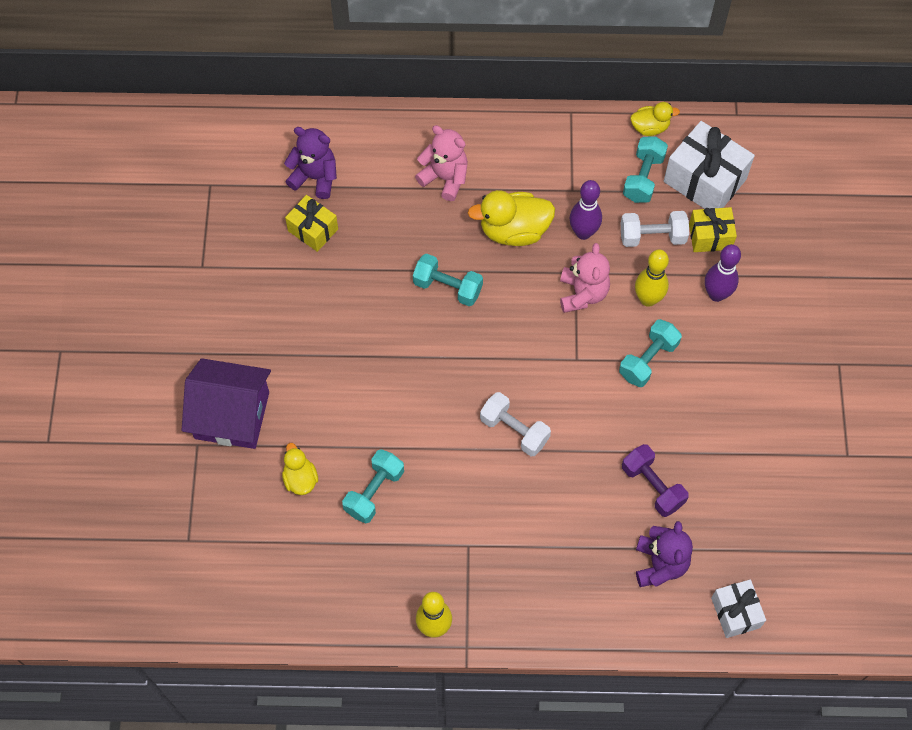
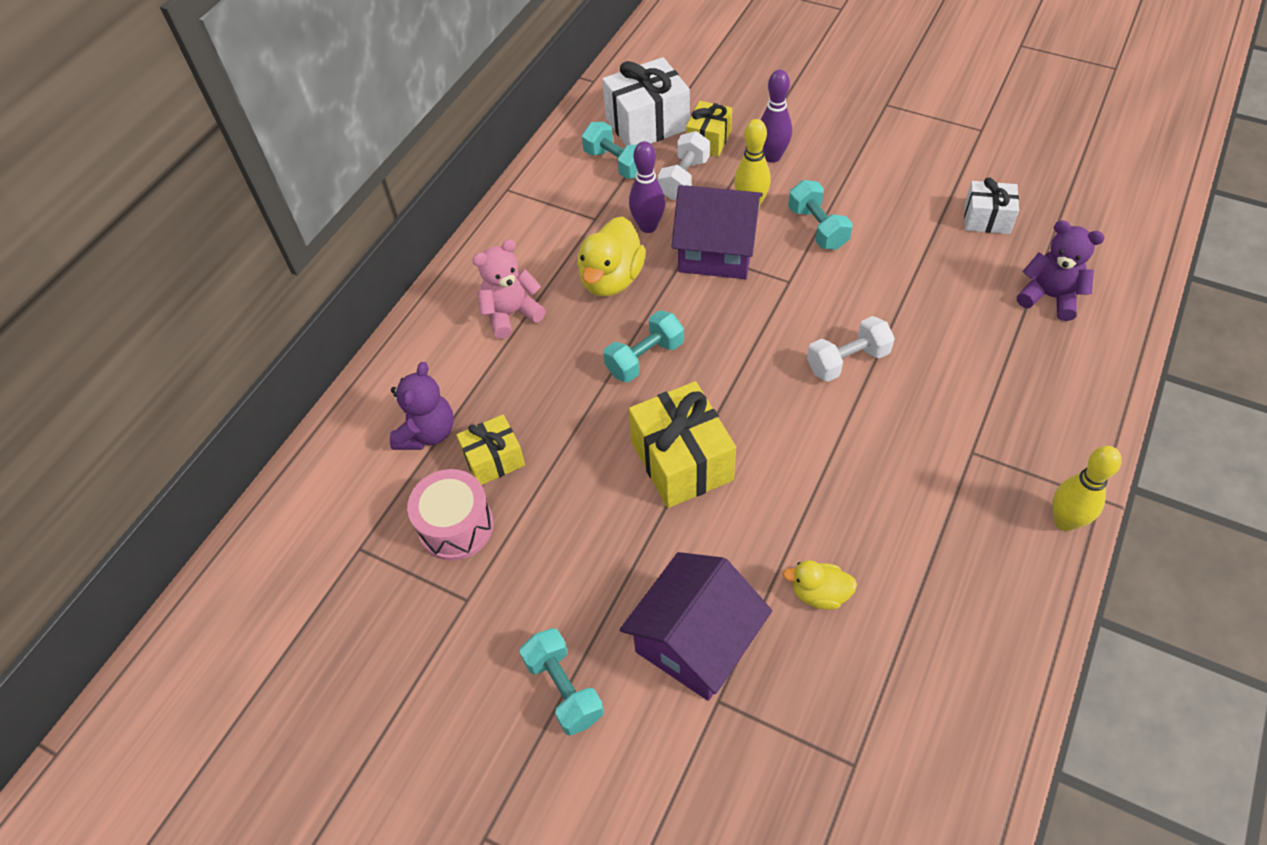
camera: 60 degrees left, 10 degrees down
(251, 233) = (456, 526): none -> pink drum
(315, 177) = (427, 433): purple teddy bear -> purple teddy bear turned 150 degrees clockwise
(367, 350) = (681, 461): none -> yellow gift
(374, 492) = (868, 520): turquoise dumbbell -> turquoise dumbbell (564, 689)
(582, 293) = (716, 251): pink teddy bear -> purple house
(650, 127) = (565, 140): yellow duck -> none
(652, 486) = (959, 272): purple dumbbell -> none
(735, 612) = (1121, 259): white gift -> white gift (987, 219)

